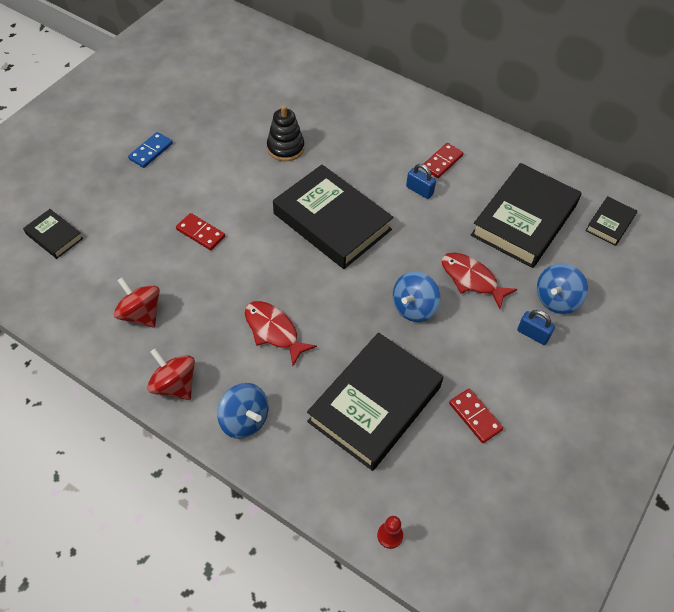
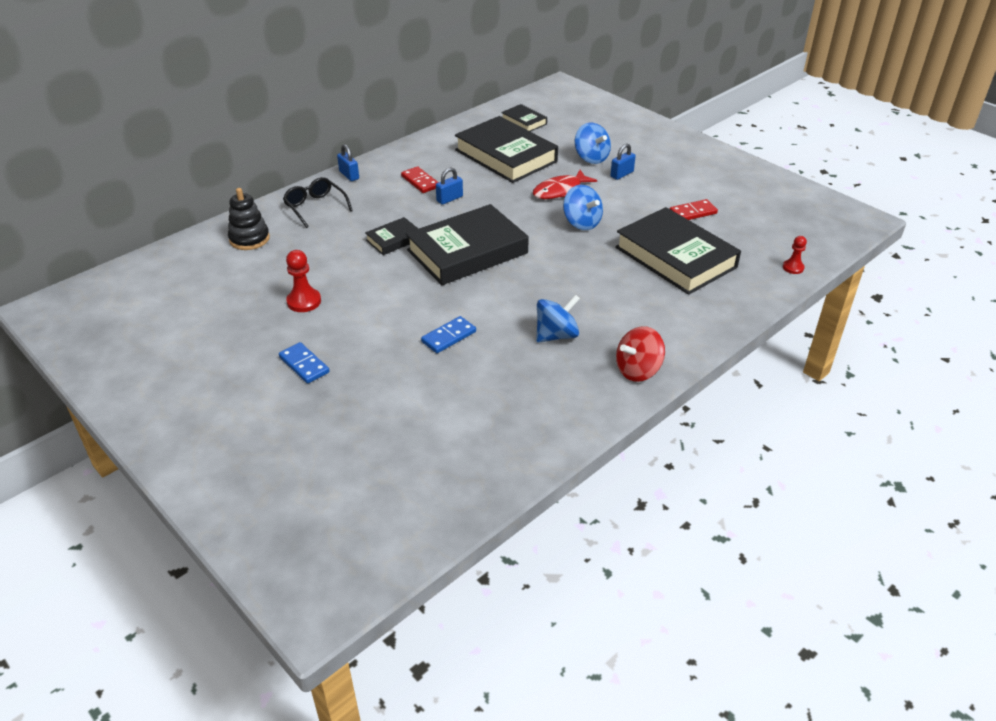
camera: 75 degrees left, 15 degrees down
(54, 236) = (407, 455): black book -> black book (394, 240)
(141, 314) = (545, 388): red spinning top -> none
(201, 233) = (448, 336): red domino -> blue domino
(230, 130) = (304, 301): none -> red pawn
(244, 420) = (682, 330): blue spinning top -> blue spinning top (556, 335)
(273, 331) = (588, 302): red fish -> none
(285, 148) = (353, 267): black stacking toy -> black stacking toy (249, 239)
(370, 101) = (315, 207): none -> black glasses
(432, 109) = (349, 175): none -> blue padlock

